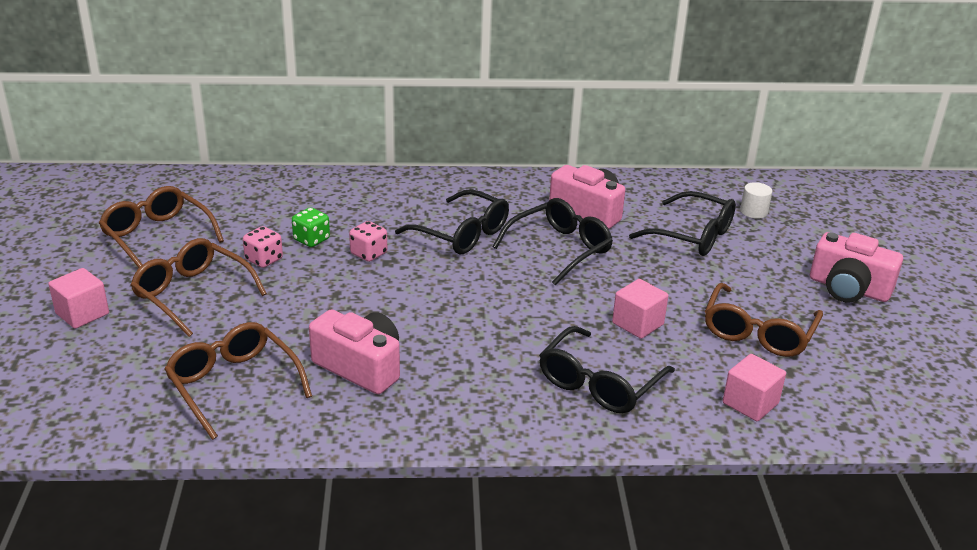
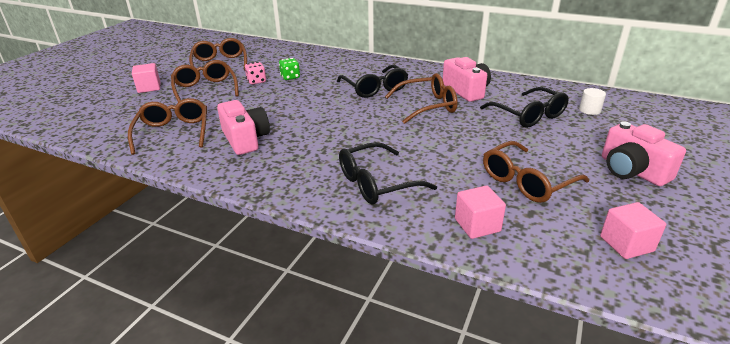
camera: 30 degrees right, 0 degrees up
(368, 254) = (312, 88): pink dice -> none
(560, 249) = (427, 106): black glasses -> brown glasses
(637, 324) = (439, 156): pink cube -> pink cube (626, 244)

